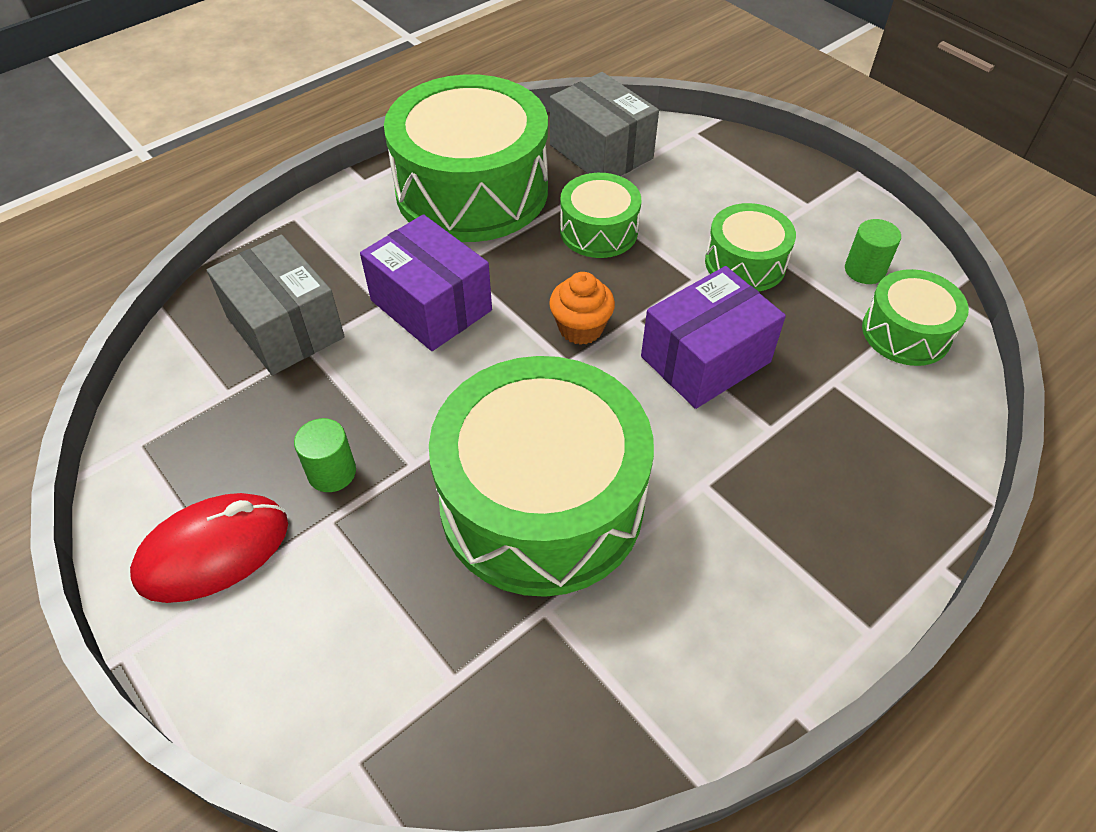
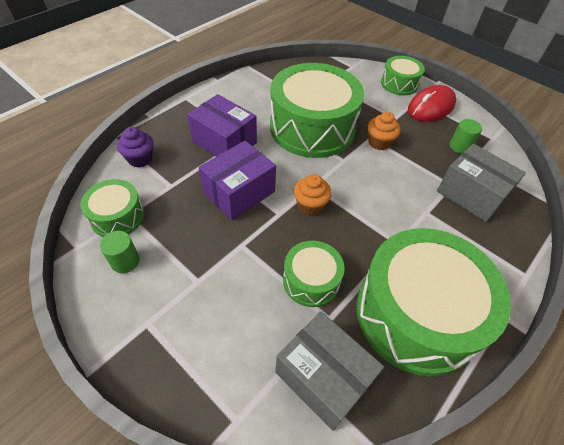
camera: 170 degrees right, 0 degrees up
(332, 472) = (403, 133): green cylinder -> green cylinder (459, 146)
(401, 449) = (379, 142): none -> orange cupcake
(431, 305) = (400, 213): purple box -> purple box (224, 142)
(745, 263) = (207, 260): green drum -> green drum (399, 84)
(915, 443) = (140, 159): none -> purple cupcake

